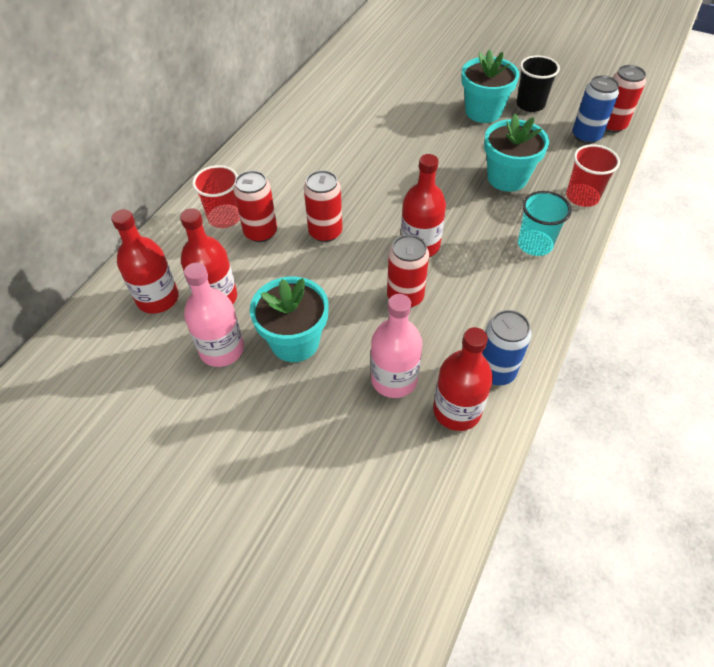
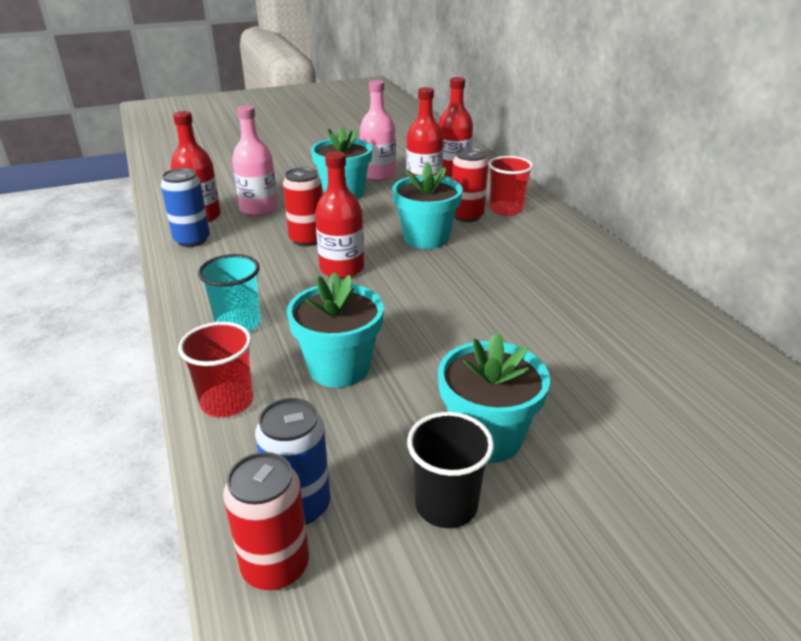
camera: 130 degrees right, 20 degrees down
(325, 232) = (426, 238): red can -> turquoise flower pot

